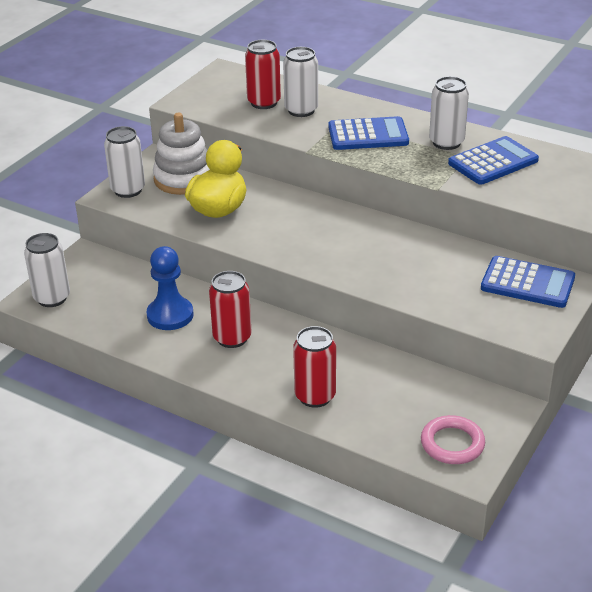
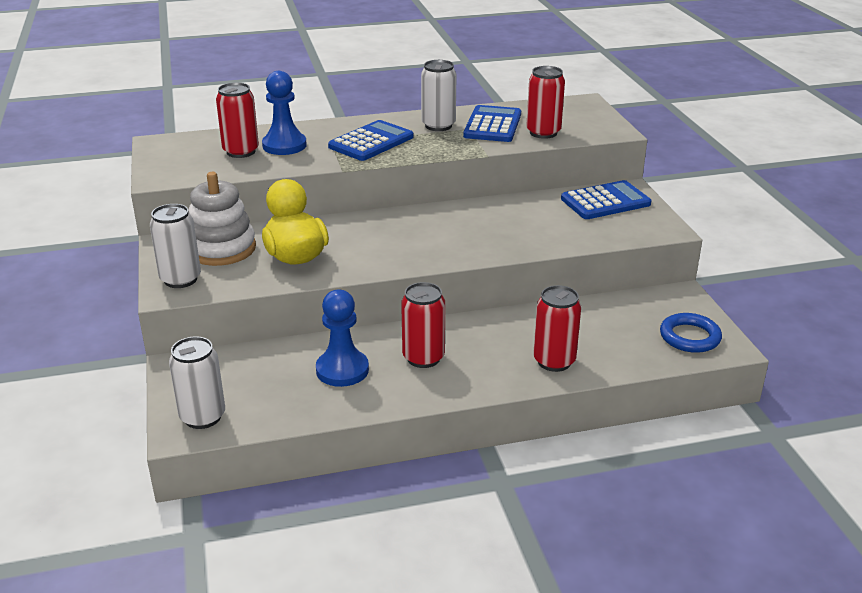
camera: 45 degrees left, 5 degrees down
(301, 110) = (284, 145): white can -> blue pawn
(452, 444) = (690, 337): pink ring -> blue ring
(524, 189) = (543, 133): none -> red can

